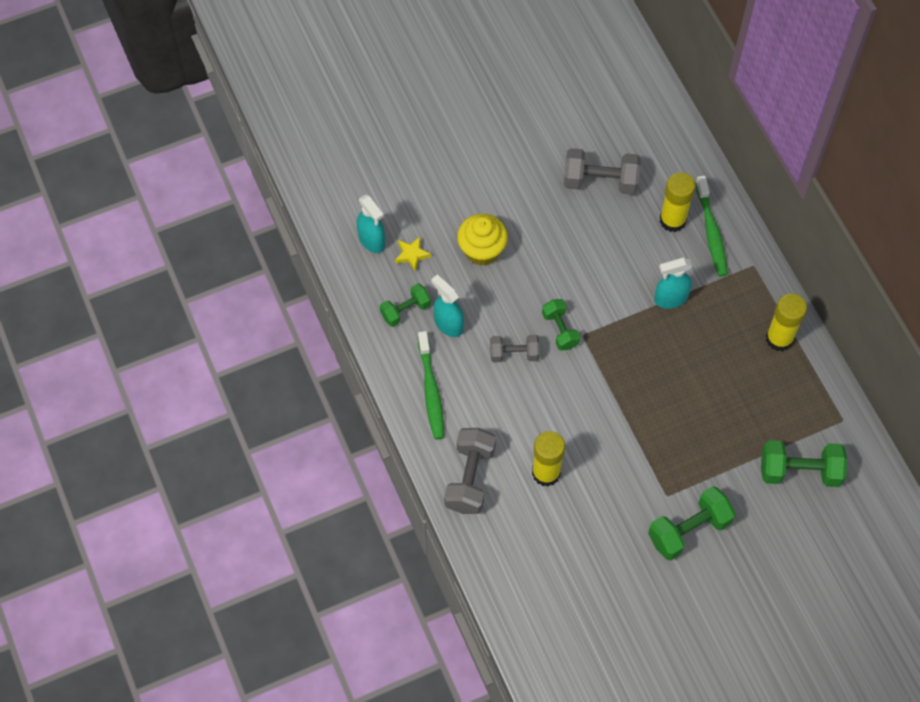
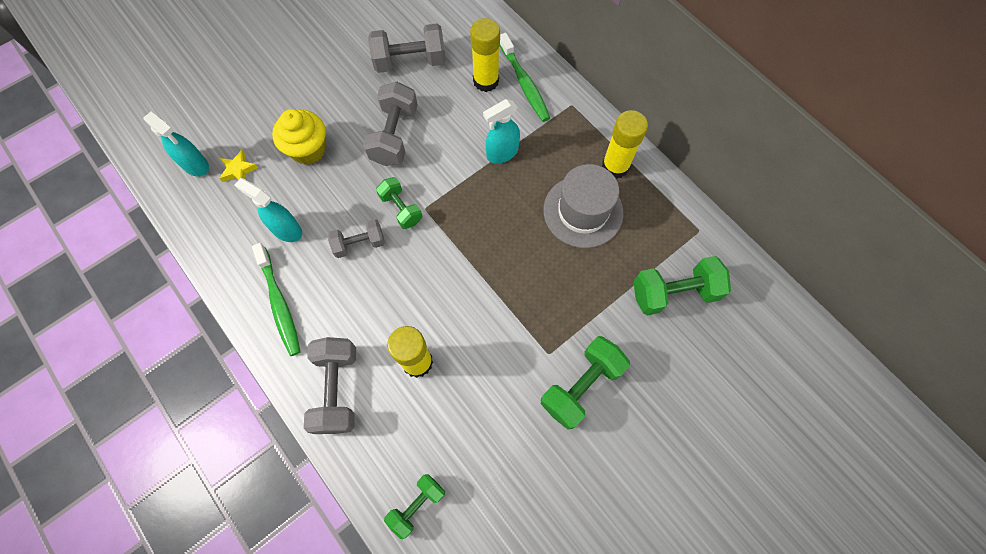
camera: 15 degrees left, 5 degrees up
(405, 310) = (240, 226): green dumbbell -> green dumbbell (417, 505)
(568, 256) = (394, 136): none -> grey dumbbell
(734, 374) = (583, 211): none -> grey hat

